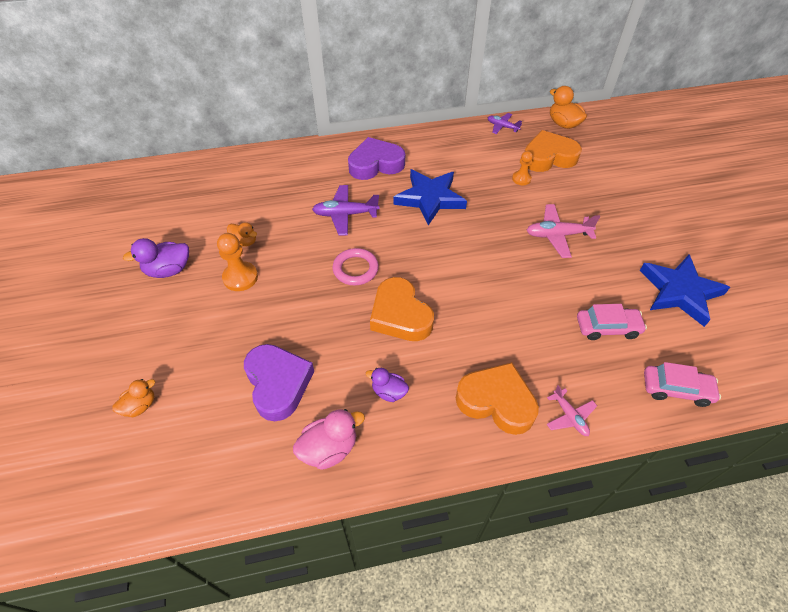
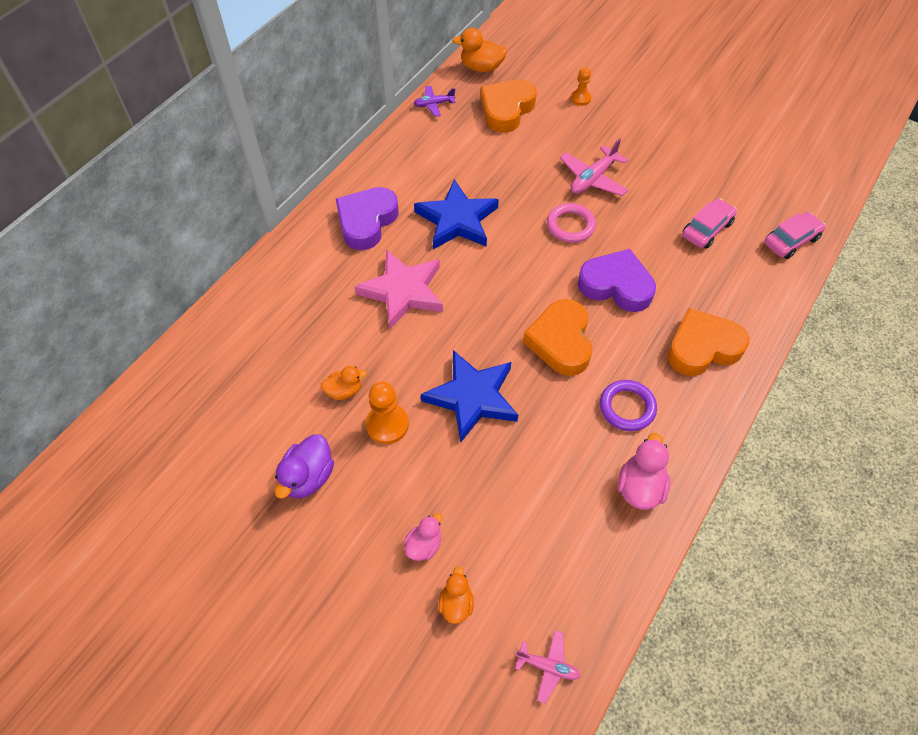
camera: 45 degrees left, 5 degrees up
(169, 358) = (424, 545): none -> pink duck
(278, 384) = (541, 479): purple heart -> purple heart (616, 285)
(345, 214) = (403, 291): purple plane -> pink star
(355, 269) = (477, 333): pink ring -> pink ring (570, 225)
(389, 392) = (627, 407): purple duck -> purple ring
(400, 315) = (560, 341): orange heart -> orange heart turned 75 degrees clockwise
(521, 179) = (508, 146): orange pawn -> orange pawn (580, 98)
(569, 416) = (755, 316): pink plane -> pink plane (548, 667)
(679, 292) = (719, 163): blue star -> blue star (472, 397)

